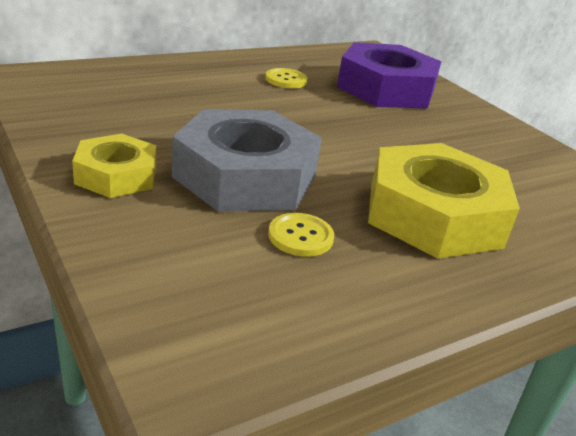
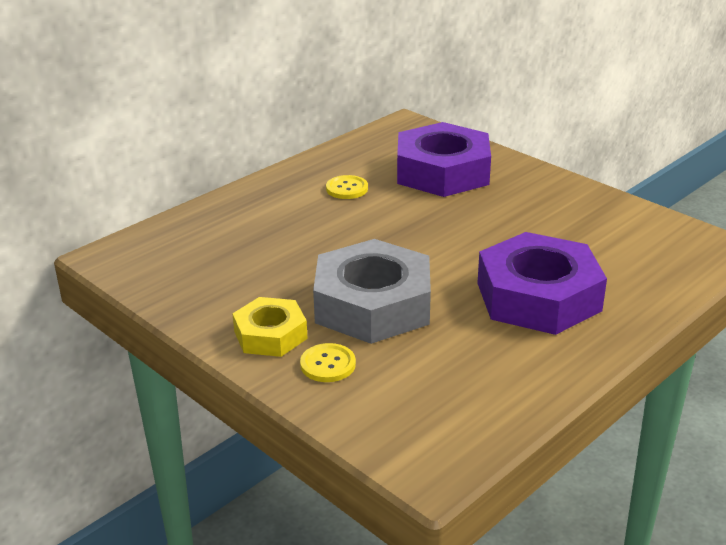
camera: 10 degrees left, 0 degrees up
(300, 236) = (446, 346): yellow button -> yellow button (328, 364)
(434, 215) = (538, 297): yellow nut -> purple nut

